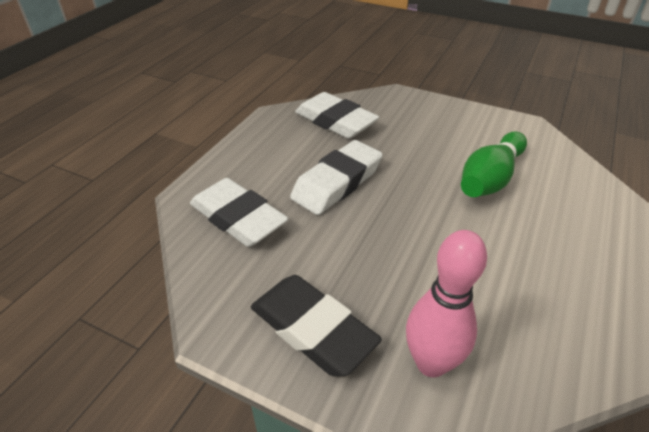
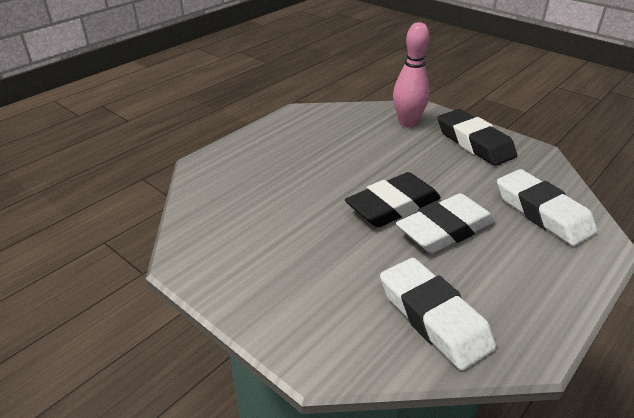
camera: 165 degrees left, 5 degrees down
(393, 198) = (393, 206): none -> black eraser
(490, 178) = (289, 208): green bowling pin -> none

